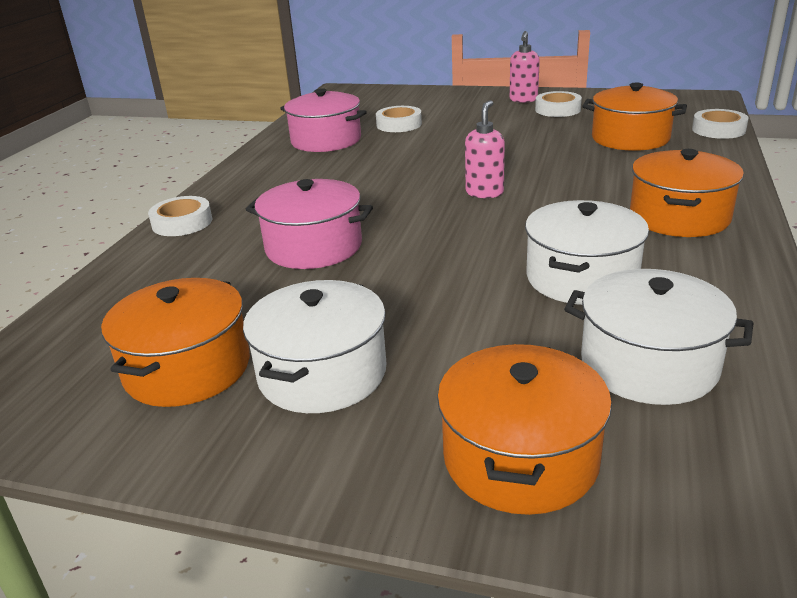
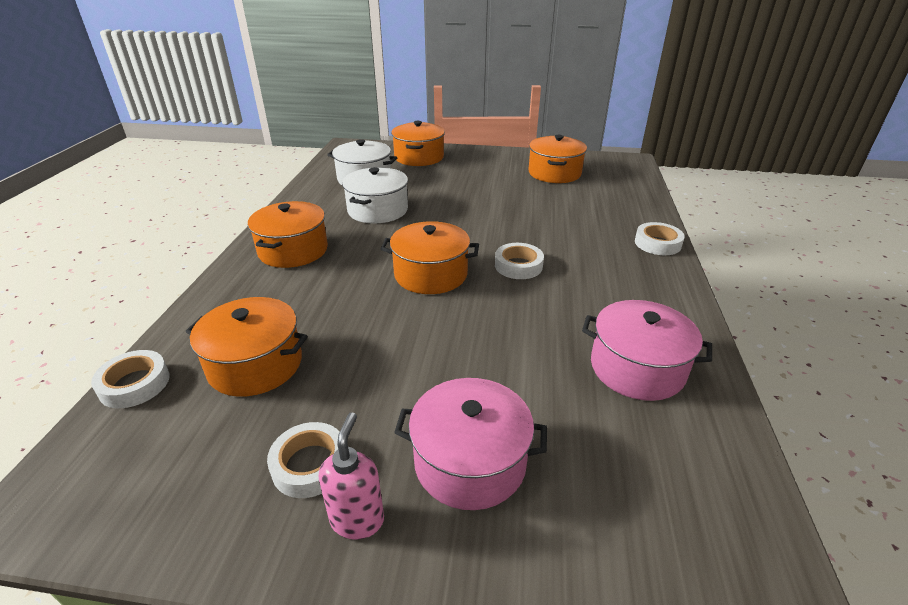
camera: 170 degrees right, 5 degrees up
(313, 247) = (541, 226): pink pot -> pink pot (470, 461)
(322, 373) = (496, 173): white pot -> none
(399, 124) = (558, 414): white tape -> white tape (518, 266)
(484, 193) = (431, 274): pink soap dispenser -> orange pot

